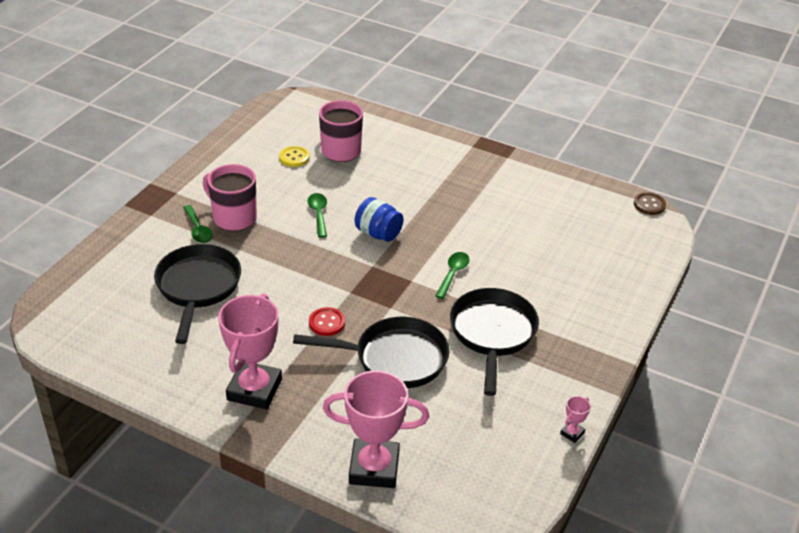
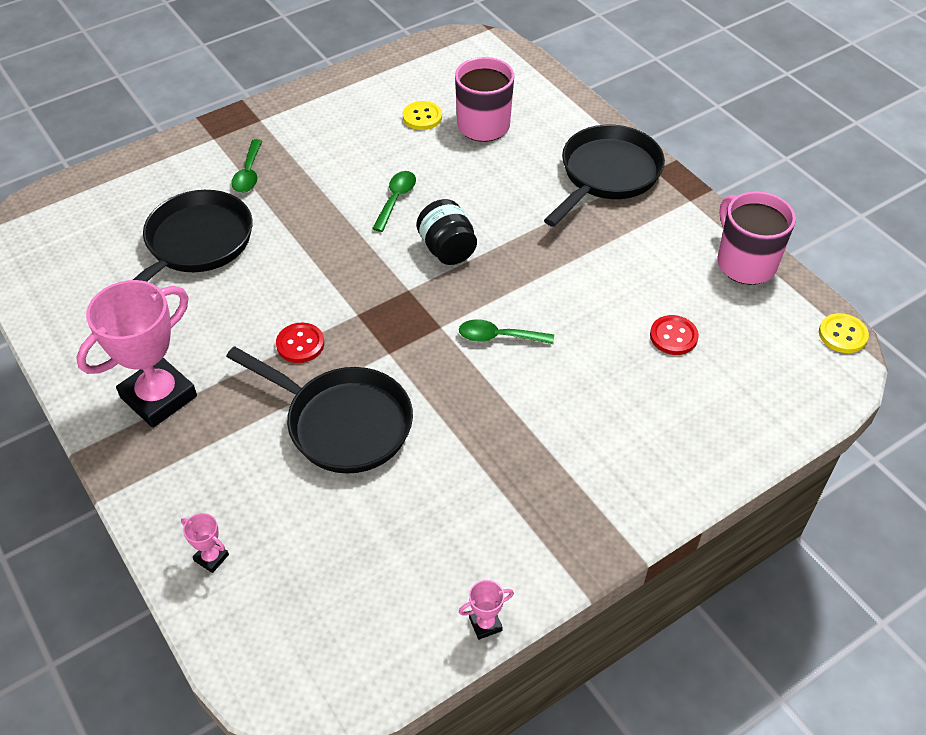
camera: 30 degrees right, 10 degrees up
(233, 217) = (298, 171): pink mug -> pink mug (745, 263)
(374, 468) = (211, 558): pink trophy -> pink trophy, size x0.40
(378, 233) = (447, 249): blue jar -> black jar
(453, 274) = (498, 337): green spoon -> green spoon turned 135 degrees counterclockwise
(492, 334) = (487, 439): black pan -> black pan (607, 175)
(557, 238) = (673, 336): none -> red button
(649, 205) = (842, 334): brown button -> yellow button

